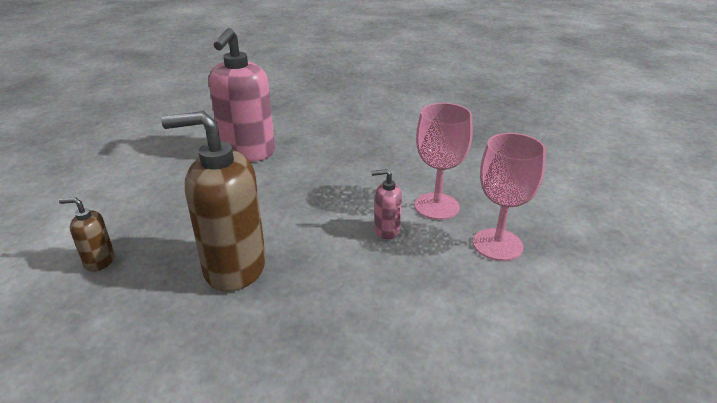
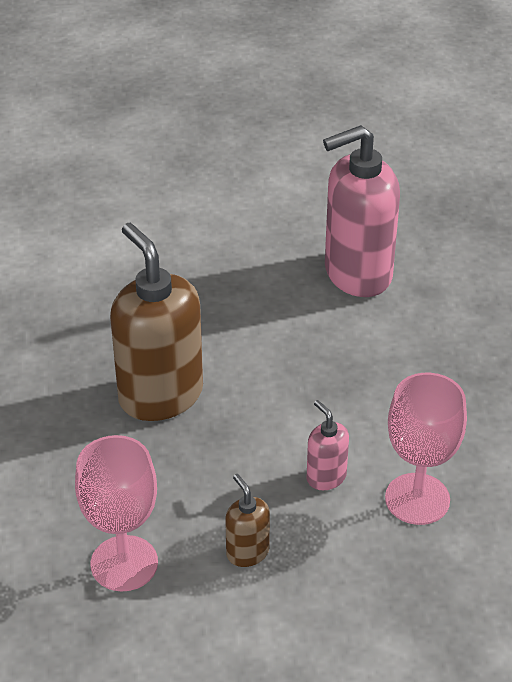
camera: 55 degrees right, 10 degrees up
(99, 261) = (88, 301): brown soap dispenser -> brown soap dispenser (247, 552)
(497, 244) = (392, 587): pink goblet -> pink goblet (124, 563)

